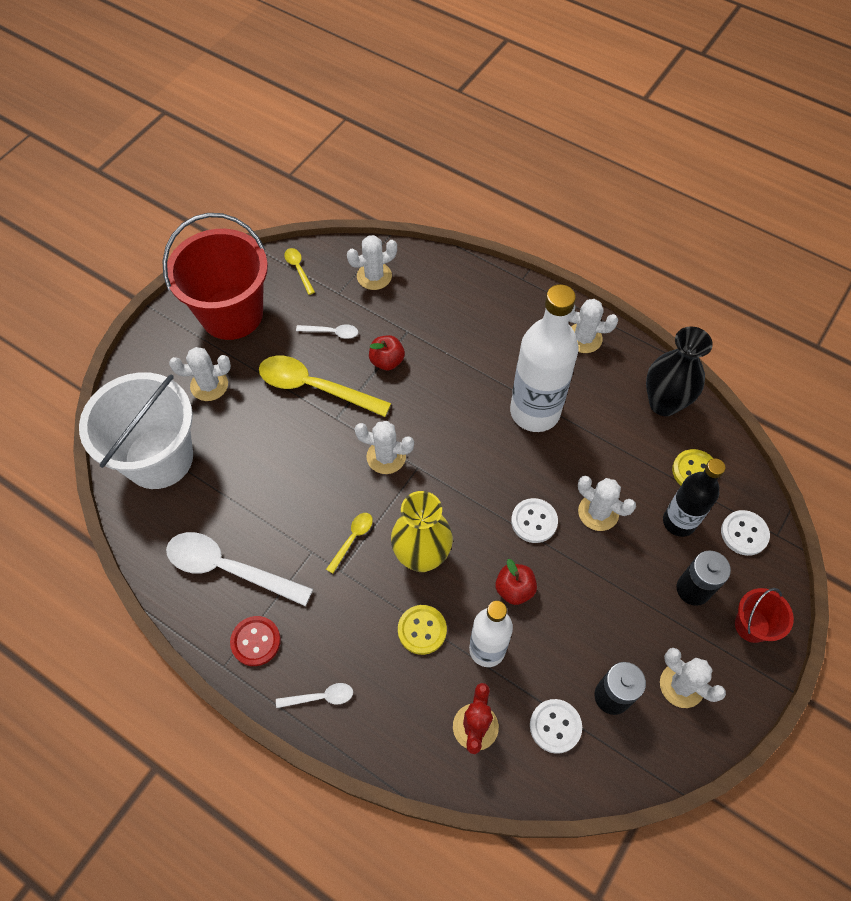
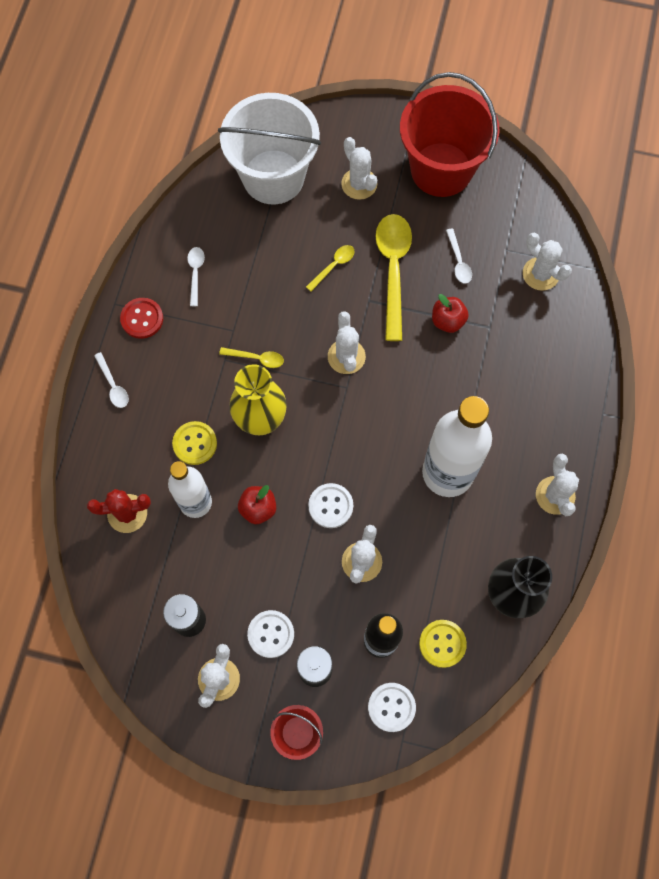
camera: 70 degrees right, 10 degrees up
(229, 568) = (195, 273): white spoon -> white spoon, size x0.47
(298, 269) = (517, 205): yellow spoon -> yellow spoon (333, 266)
(555, 726) = (148, 578): white button -> white button (271, 634)

